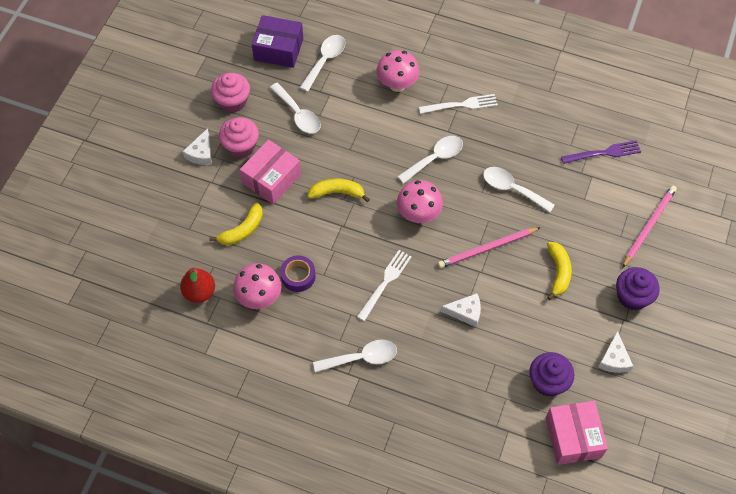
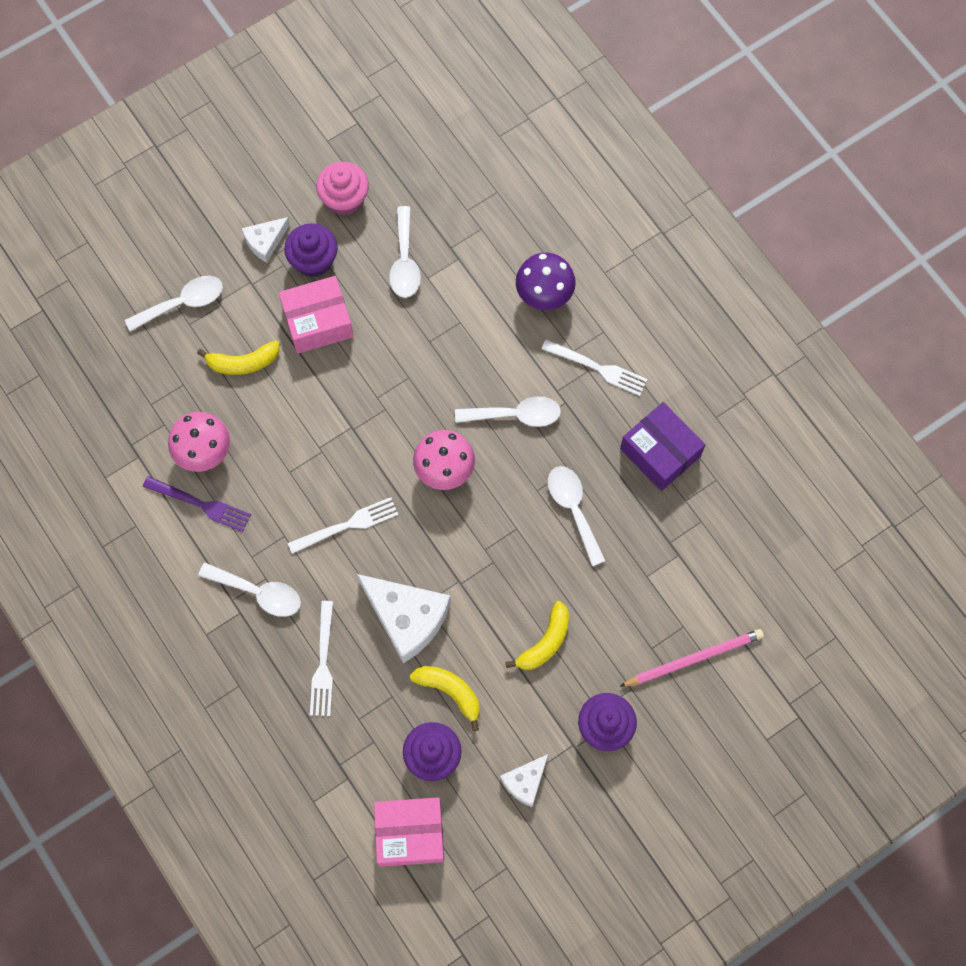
camera: 35 degrees right, 10 degrees up
(199, 292) = (148, 405): red pear -> none
(241, 146) = (313, 260): pink cupcake -> purple cupcake
(278, 49) = (443, 164): purple box -> purple box (660, 452)
(298, 276) = (262, 455): purple tape -> none
(325, 61) = (485, 212): white spoon -> white spoon (182, 303)
(337, 192) = (376, 385): yellow banana -> yellow banana (450, 692)
(397, 84) = (544, 295): pink mushroom -> purple mushroom
(437, 373) = (323, 664): none -> white fork
(465, 312) = (407, 617): white cheese -> white cheese, size x1.85
(487, 249) = (488, 561): pink pencil -> none
(573, 437) = (410, 834): pink box -> pink box turned 60 degrees clockwise
(604, 153) = (717, 536): purple fork -> purple fork (201, 504)

